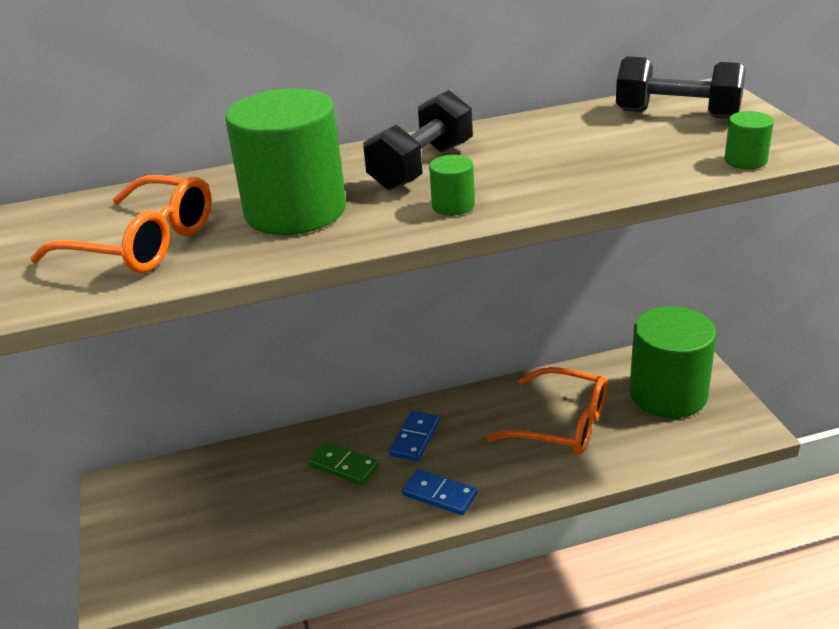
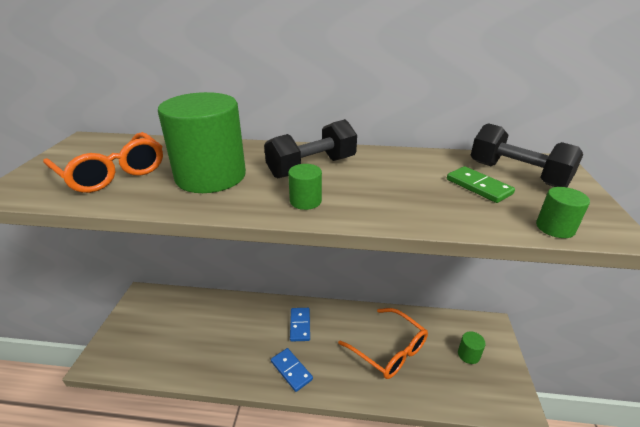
camera: 20 degrees right, 0 degrees up
(344, 466) = (252, 328): green domino -> green domino (478, 186)
(415, 438) = (300, 325): blue domino -> blue domino turned 45 degrees counterclockwise
(668, 394) = (468, 355): green cylinder -> green cylinder, size x0.42

